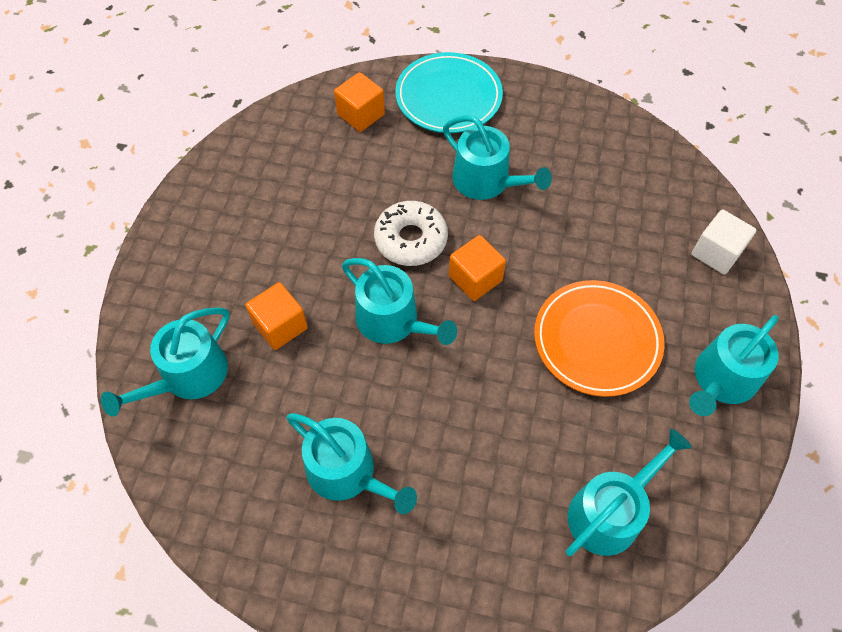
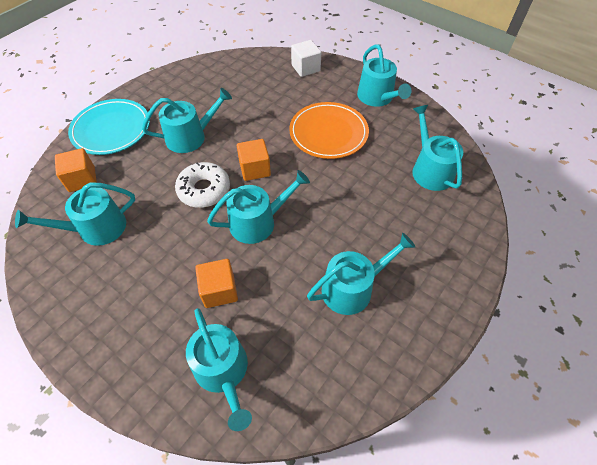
camera: 65 degrees left, 5 degrees down
(304, 166) = (96, 228): none -> turquoise watering can

